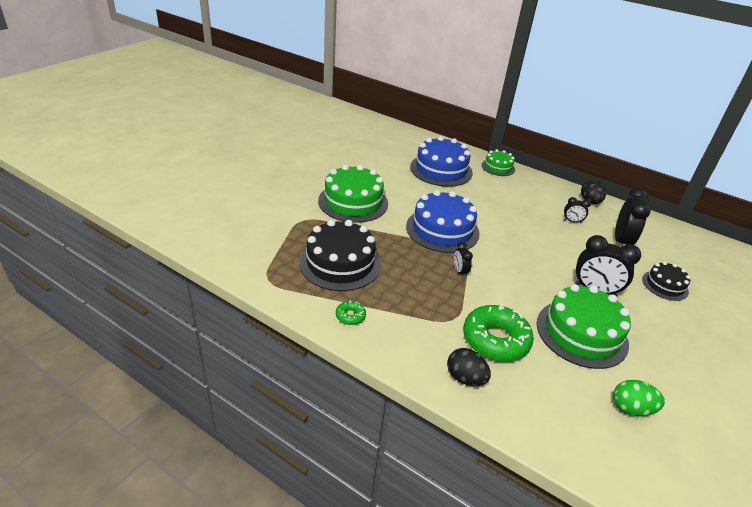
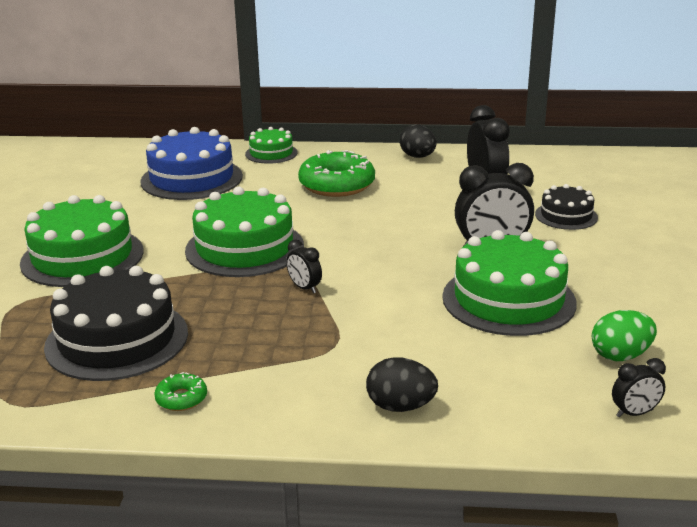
camera: 25 degrees left, 10 degrees down
(442, 230) = (244, 248): blue cake -> green cake
(495, 340) = (408, 347): green donut -> green donut (337, 185)
(572, 221) = (411, 184): black clock -> black clock (634, 413)

